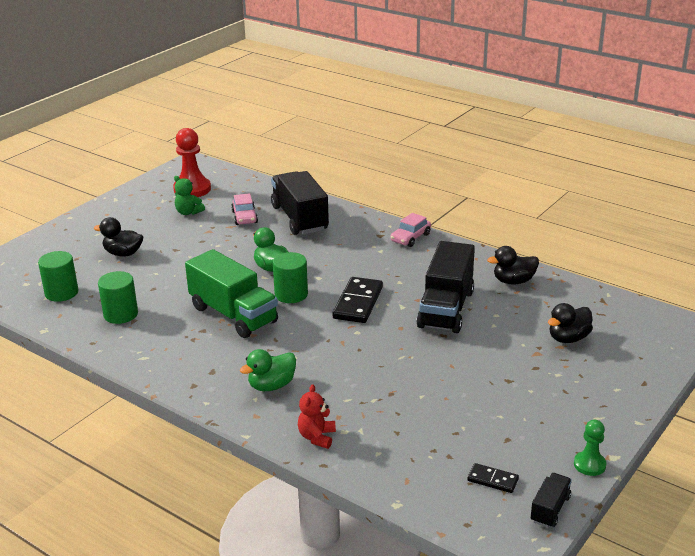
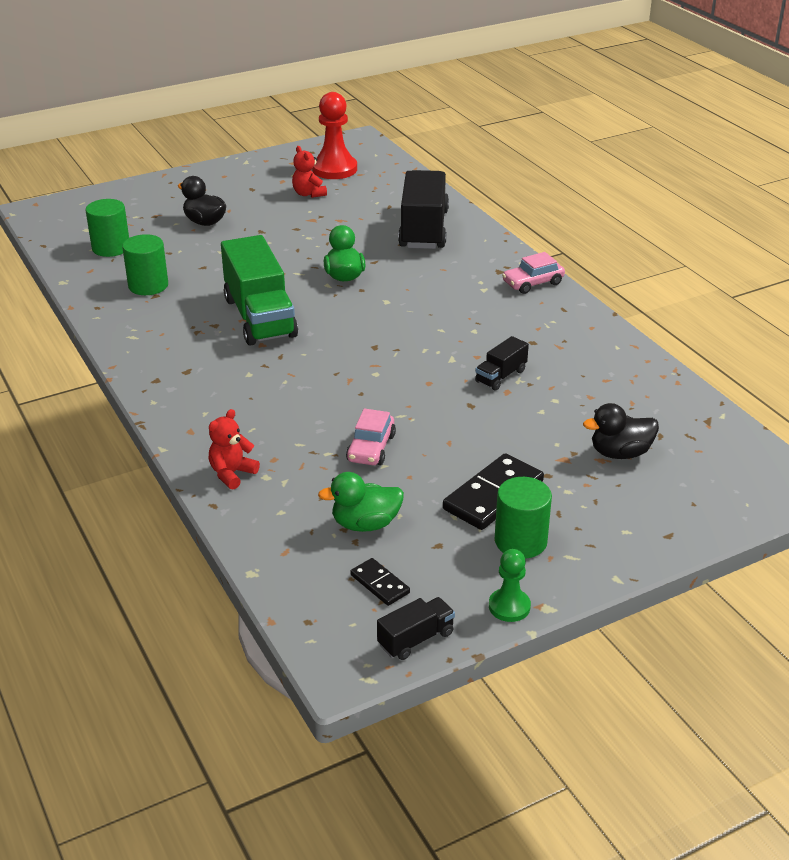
camera: 25 degrees right, 5 degrees up
(188, 212) = (308, 194): green teddy bear -> red teddy bear
(244, 217) = (364, 213): pink car -> pink car (371, 448)
(271, 386) = (233, 404): green duck -> green duck (365, 524)
(291, 294) = (340, 312): green cylinder -> green cylinder (520, 541)
(358, 303) = (405, 341): black domino -> black domino (493, 495)
(446, 309) = (500, 376): black truck -> black truck, size x0.46
(513, 281) = (613, 366): black duck -> none

